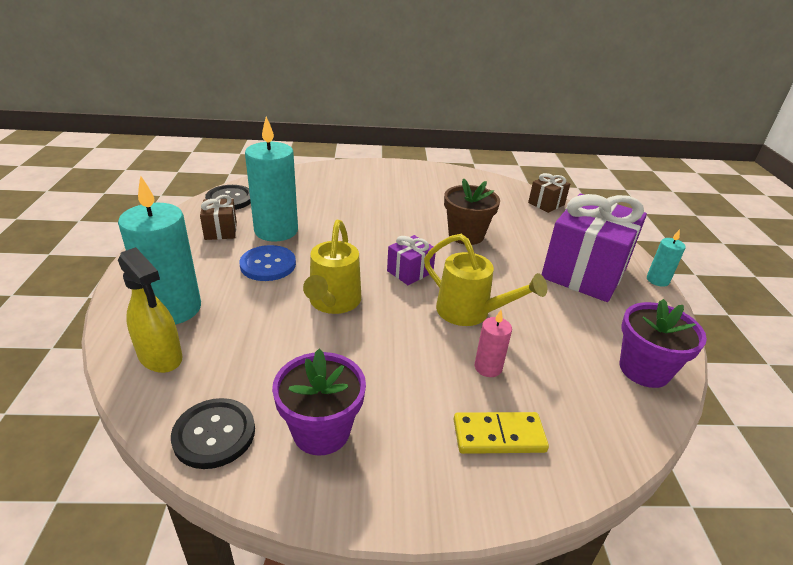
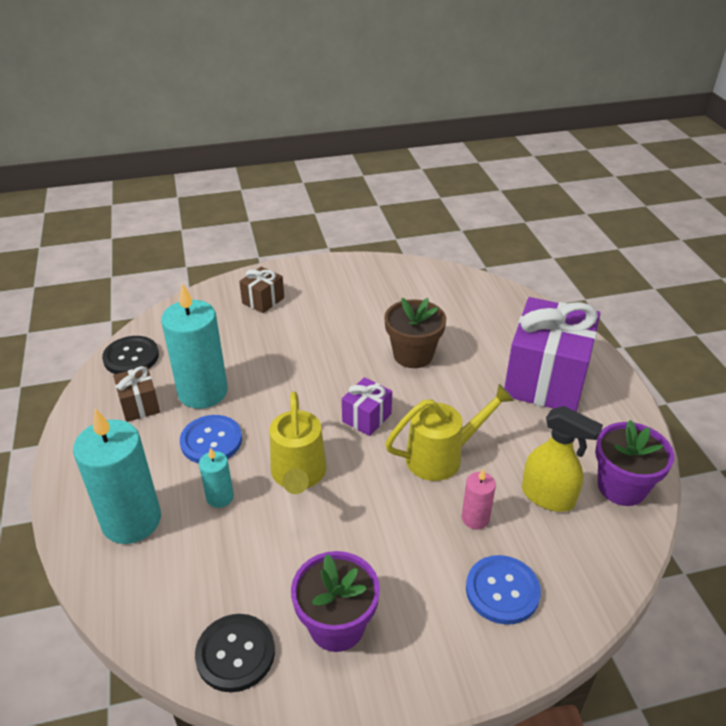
camera: 10 degrees left, 5 degrees up
(160, 357) = (144, 581): yellow spray bottle -> yellow spray bottle (548, 497)
(470, 312) = (442, 456): yellow watering can -> yellow watering can turned 45 degrees counterclockwise
(499, 436) = (502, 591): yellow domino -> blue button
(546, 204) = (488, 292): brown gift -> brown gift (263, 300)
(657, 280) = (620, 374): turquoise candle -> turquoise candle (220, 497)

